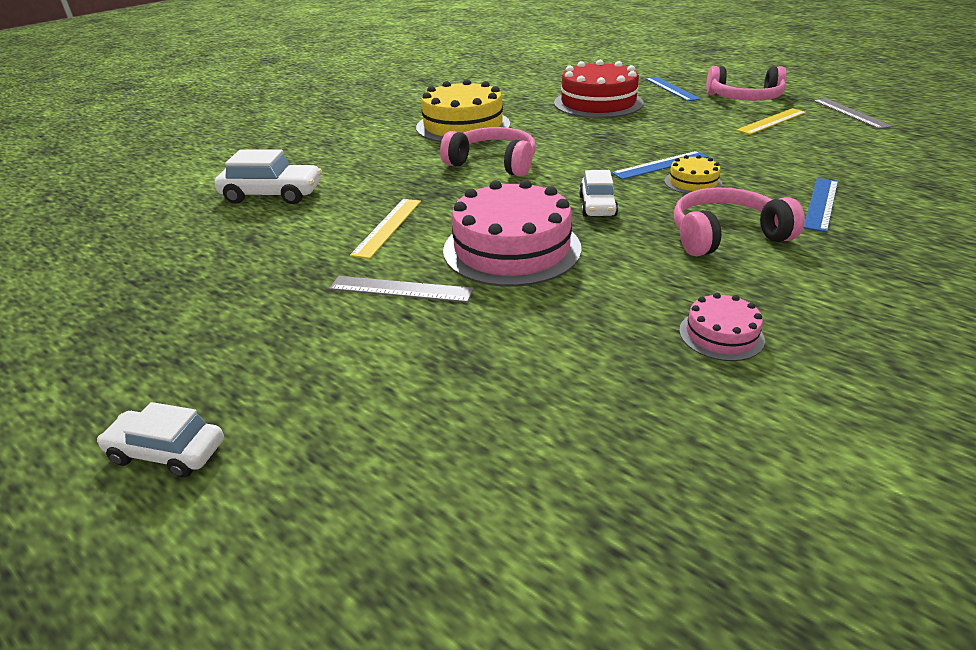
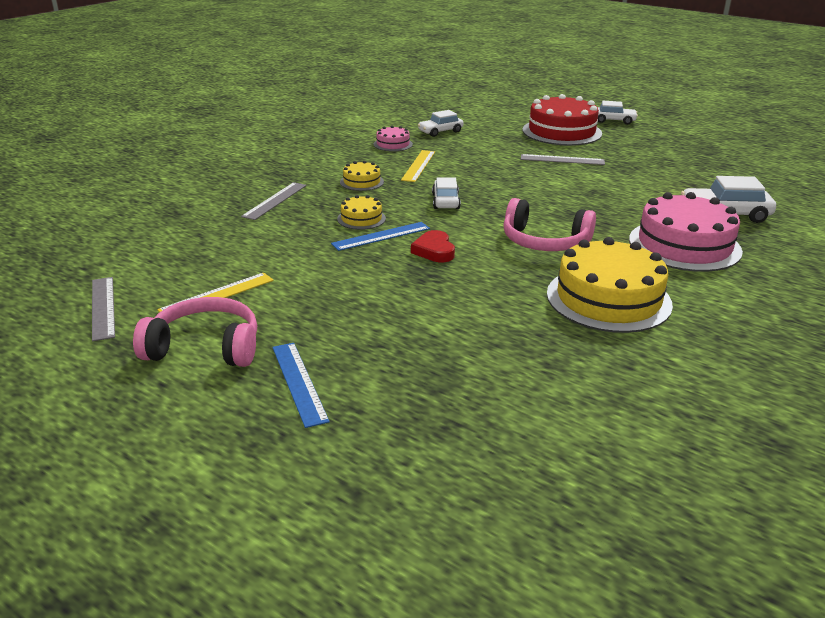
camera: 175 degrees right, 5 degrees down
(388, 227) = (599, 190): yellow ruler -> yellow ruler (418, 165)
(511, 248) = (504, 177): pink cake -> pink cake (684, 245)
(598, 103) = (428, 344): red cake -> red cake (561, 132)
(603, 154) = (434, 250): none -> red heart
(628, 389) = (440, 132): none -> white car
(725, 236) = (361, 182): pink headphones -> yellow cake
(821, 203) = (275, 200): blue ruler -> grey ruler

